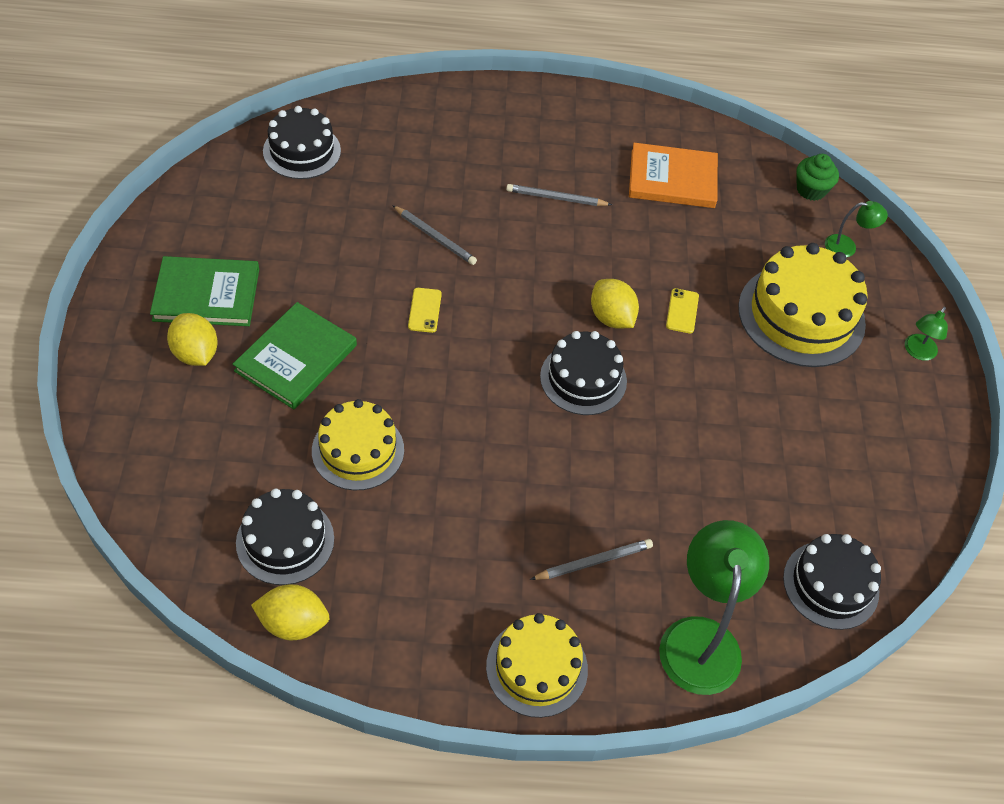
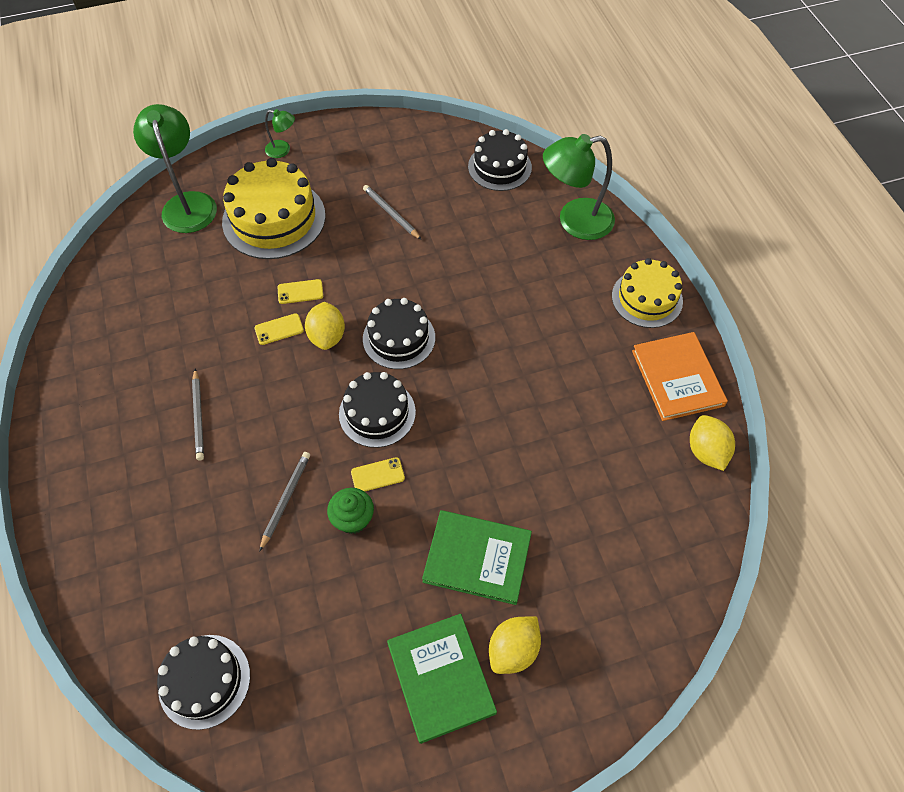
camera: 105 degrees left, 5 degrees up
(285, 540) = (648, 486): black cake -> black cake (377, 413)
(358, 450) = (544, 469): yellow cake -> none
(593, 562) = (553, 289): grey pencil -> grey pencil (391, 213)
(611, 317) = (327, 336): yellow lemon -> yellow lemon turned 45 degrees counterclockwise
(637, 281) = (279, 329): none -> yellow phone
(672, 179) = (143, 334): orange book -> orange book (677, 378)
(811, 190) = (127, 236): green cupcake -> green cupcake (353, 518)
(847, 246) = (188, 203): green lamp -> green lamp, size x2.07

